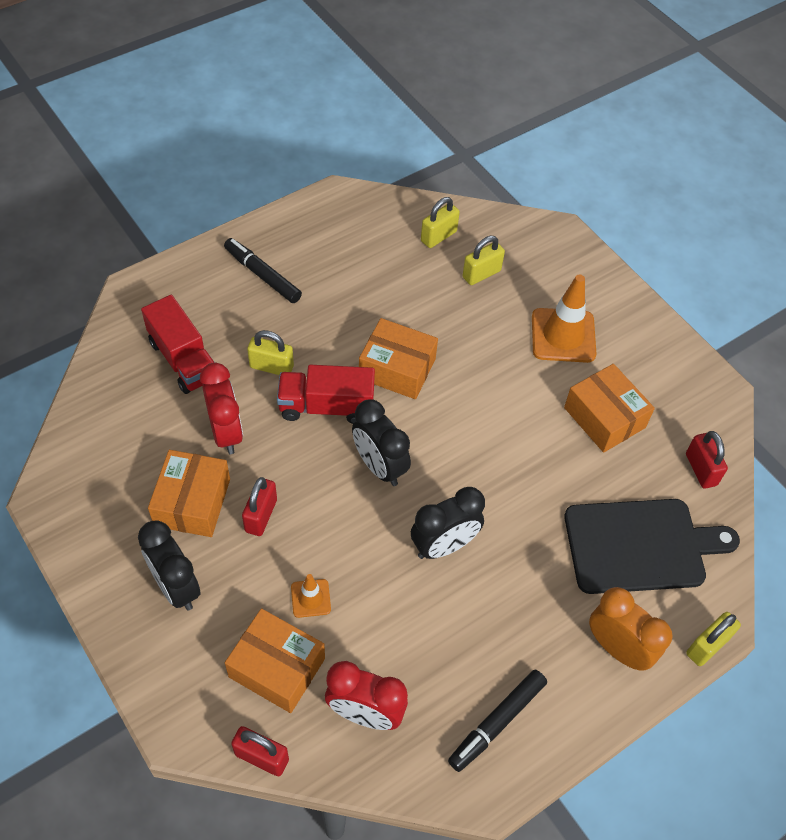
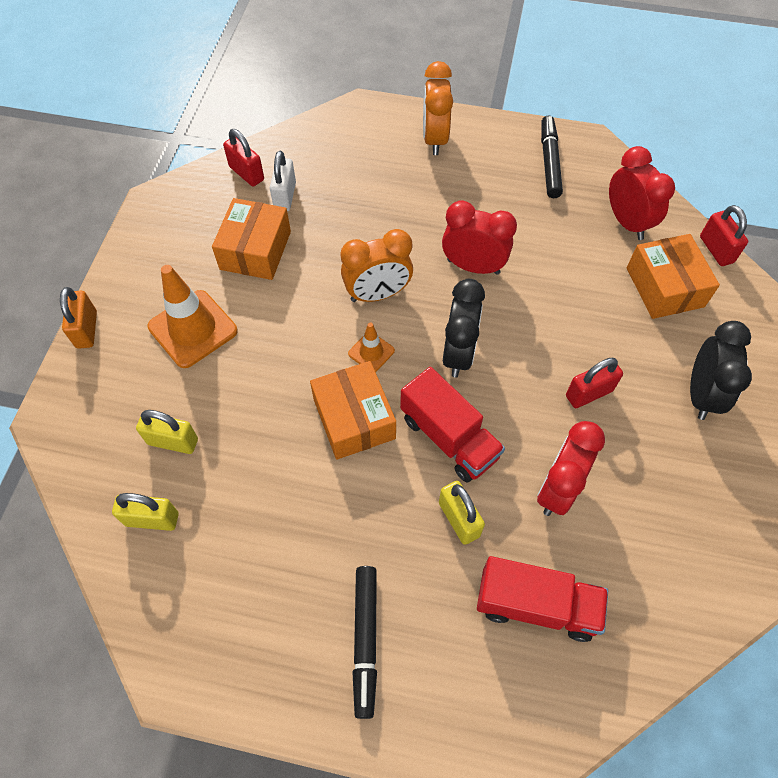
camera: 130 degrees left, 5 degrees up
(183, 360) = (536, 605): red truck -> red truck turned 90 degrees clockwise
(192, 502) = (638, 450): orange box -> none
(310, 598) = (602, 308): orange traffic cone -> orange traffic cone (371, 352)
(444, 545) = (473, 266): black clock -> red clock
(483, 460) = (377, 294): none -> orange clock
(497, 722) = (549, 162): black marker -> black marker turned 90 degrees counterclockwise
(619, 283) = (87, 329): none -> orange padlock
(640, 545) = (347, 169): black cutting board -> none
(647, 477) = (285, 196): none -> white padlock
(701, 469) = (246, 173): red padlock -> red padlock turned 75 degrees counterclockwise
(707, 646) = (383, 104): yellow padlock -> none

